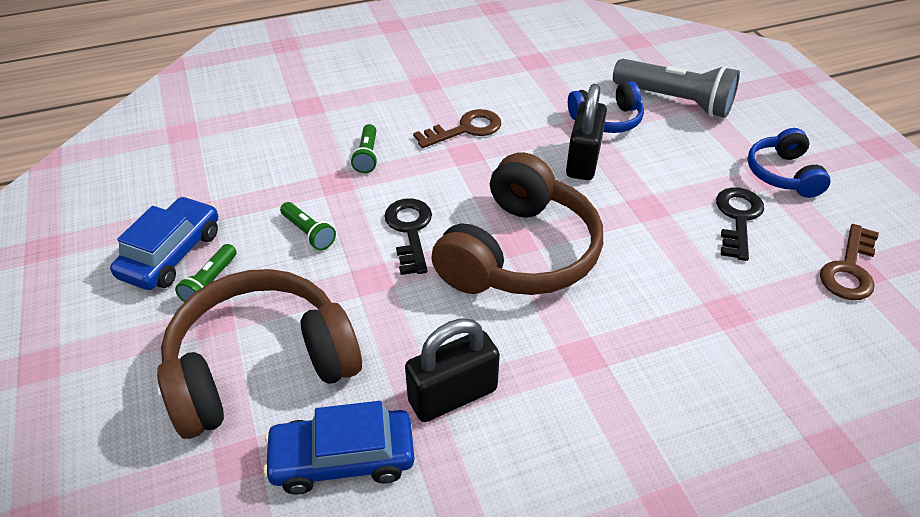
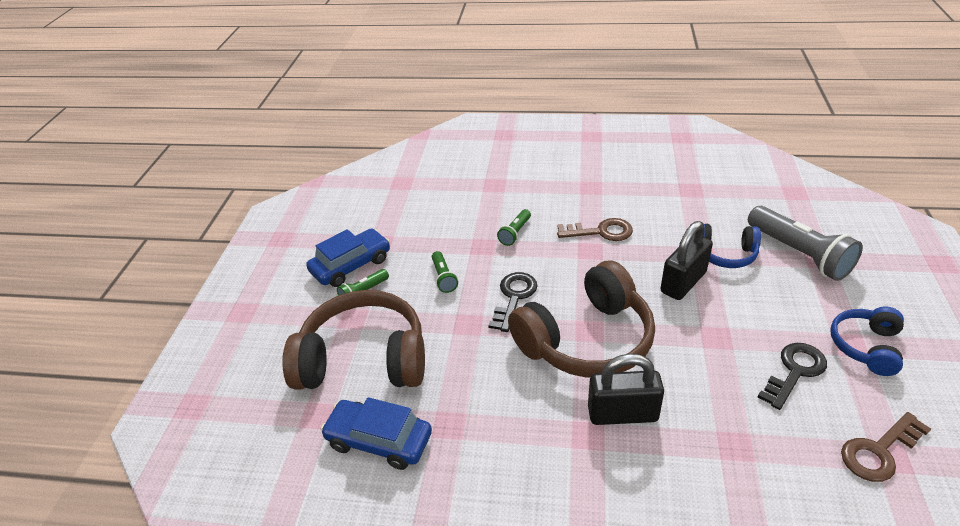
camera: 30 degrees right, 5 degrees down
(452, 395) = (475, 427): black padlock -> black padlock (622, 413)

